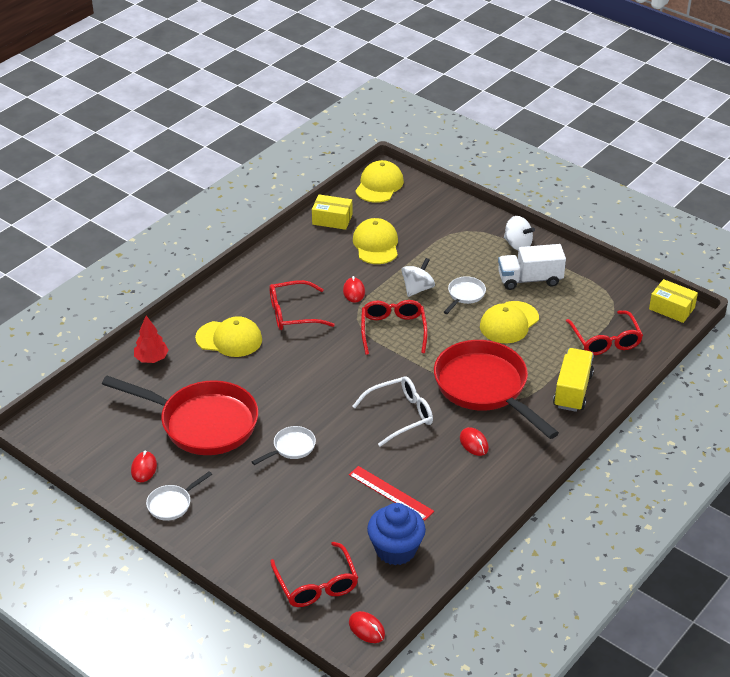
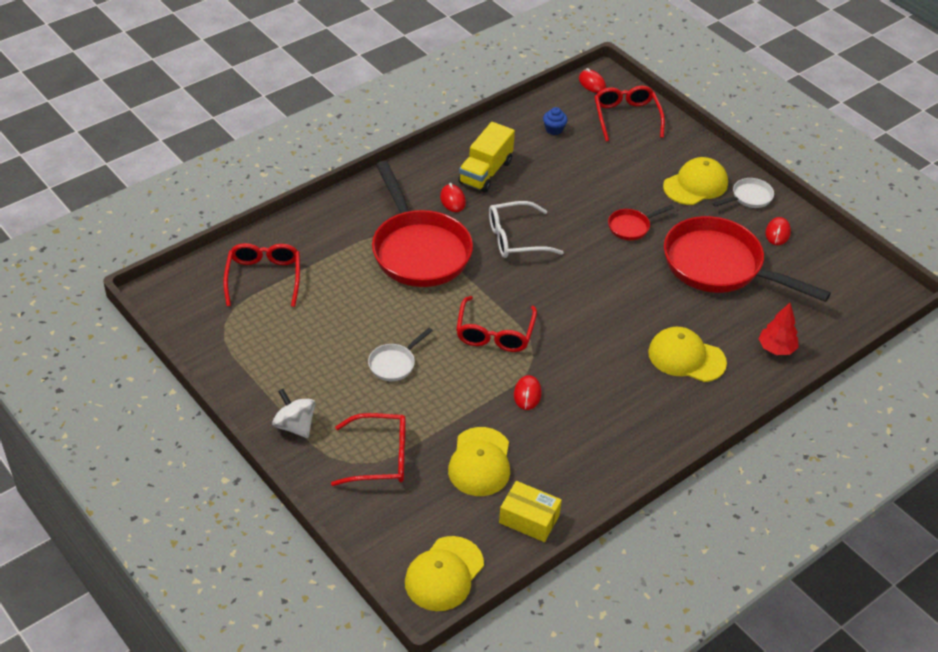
camera: 170 degrees left, 5 degrees up
(291, 448) = (631, 227): white pan -> red pan
(293, 313) = (607, 377): red glasses -> red glasses (380, 457)
(391, 493) = (545, 172): red ruler -> none
(395, 549) = (554, 129): blue cupcake -> blue cupcake, size x0.49
(417, 289) = (448, 383): white spinning top -> none
(509, 322) = (359, 318): yellow cap -> yellow cap (695, 185)
(530, 279) = (306, 370): white truck -> none
(572, 391) = (330, 231): yellow truck -> yellow truck (485, 172)
(671, 308) = (165, 301): yellow box -> none

